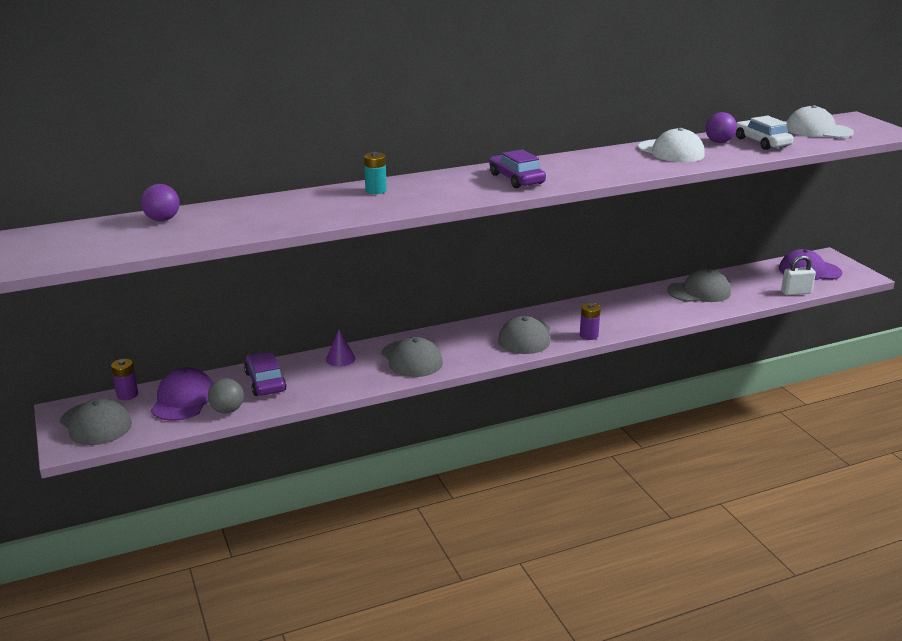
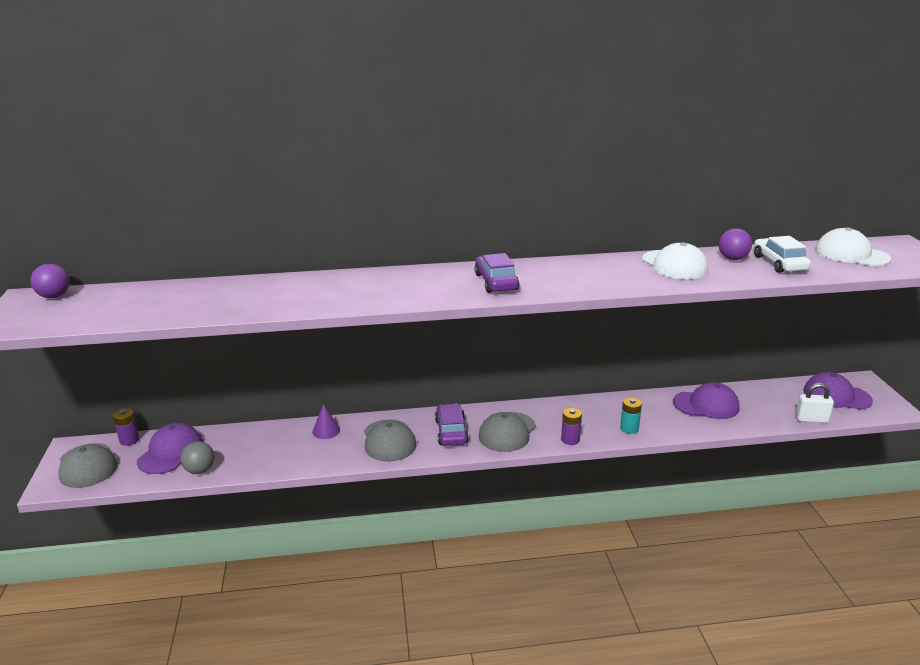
camera: 15 degrees right, 0 degrees up
(162, 219) = (148, 292): purple ball -> purple ball (54, 296)
(265, 382) = (248, 445): purple car -> purple car (451, 431)
(376, 190) = (355, 281): turquoise battery -> turquoise battery (629, 429)
(699, 292) = (706, 405): grey cap -> purple cap

